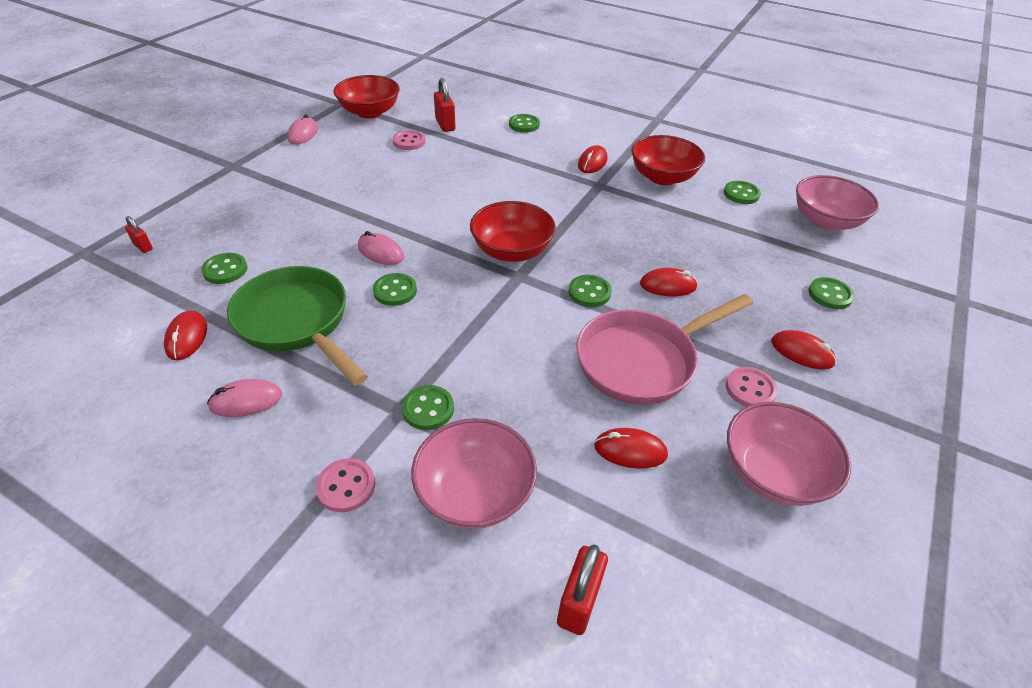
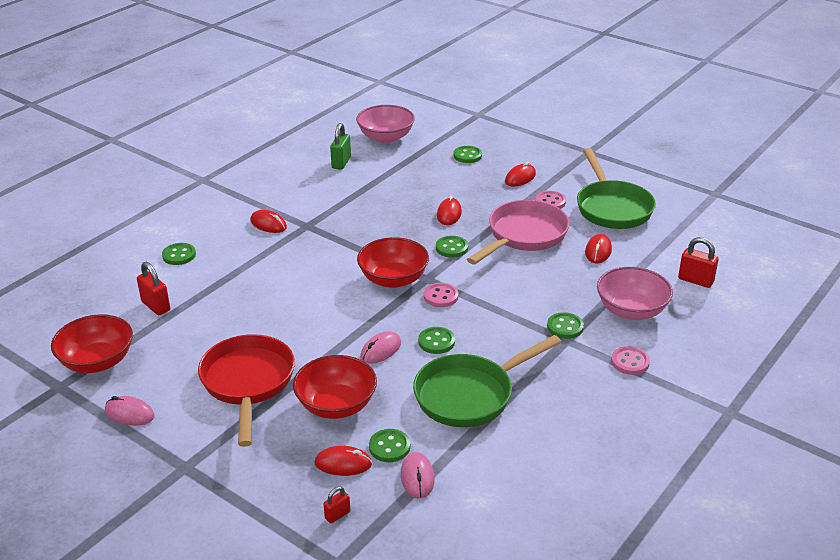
camera: 80 degrees left, 10 degrees down
(187, 337) = (482, 459): red mouse -> red mouse (343, 464)
(246, 401) = (556, 415): pink mouse -> pink mouse (417, 477)
(334, 181) = (248, 383): none -> red pan
(409, 142) = (183, 332): pink button -> pink button (441, 296)
(445, 125) = (156, 306): red padlock -> red padlock turned 60 degrees clockwise
(642, 360) = (524, 236): pink pan -> pink pan turned 120 degrees counterclockwise
(662, 177) = (305, 193): red bowl -> red bowl (336, 405)
(741, 194) = (341, 163): green button -> green padlock
(773, 473) = (612, 207): pink bowl -> green pan

